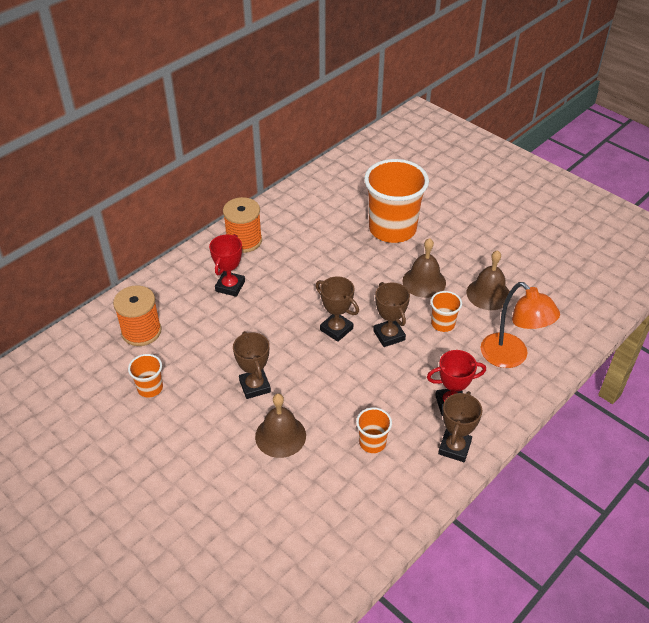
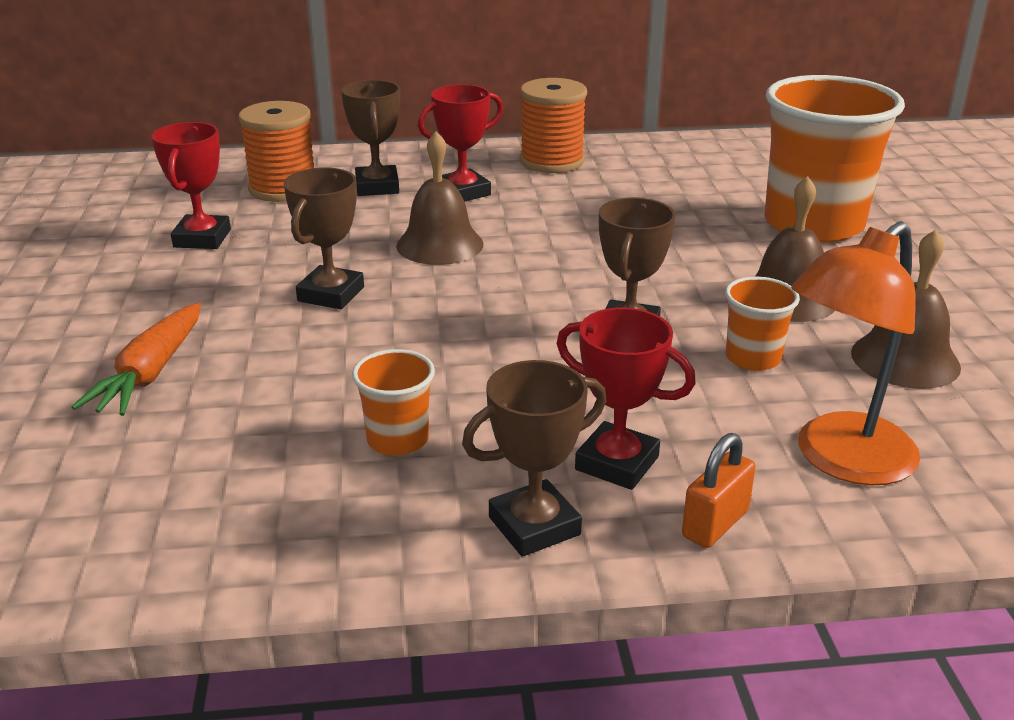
camera: 40 degrees right, 15 degrees down
(150, 388) = (202, 238): orange cup -> red trophy
(241, 475) = (151, 373): none -> orange carrot
(280, 436) = (275, 360): brown bell -> brown bell (440, 244)
(336, 329) = (549, 289): brown trophy -> brown trophy (377, 187)
(502, 409) = (715, 524): none -> orange padlock
(511, 357) = (841, 461): orange lamp -> orange lamp turned 45 degrees clockwise

